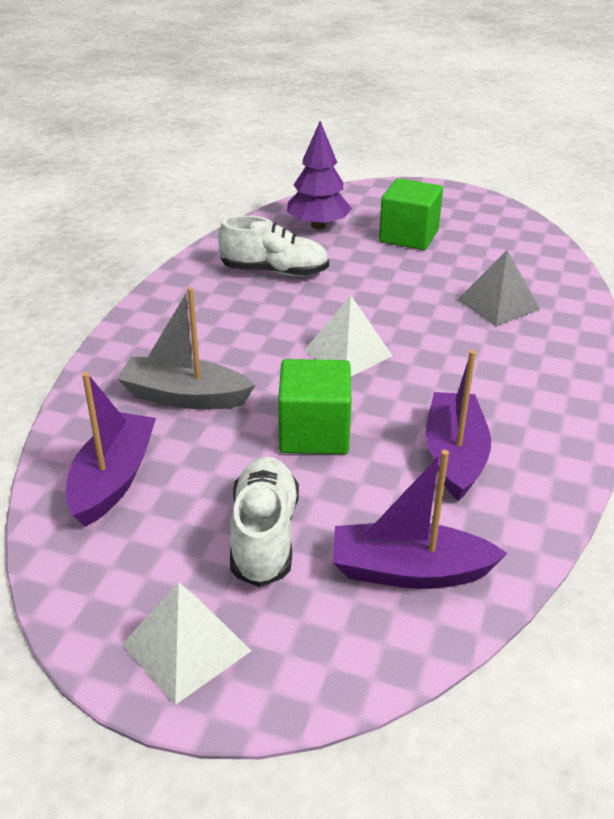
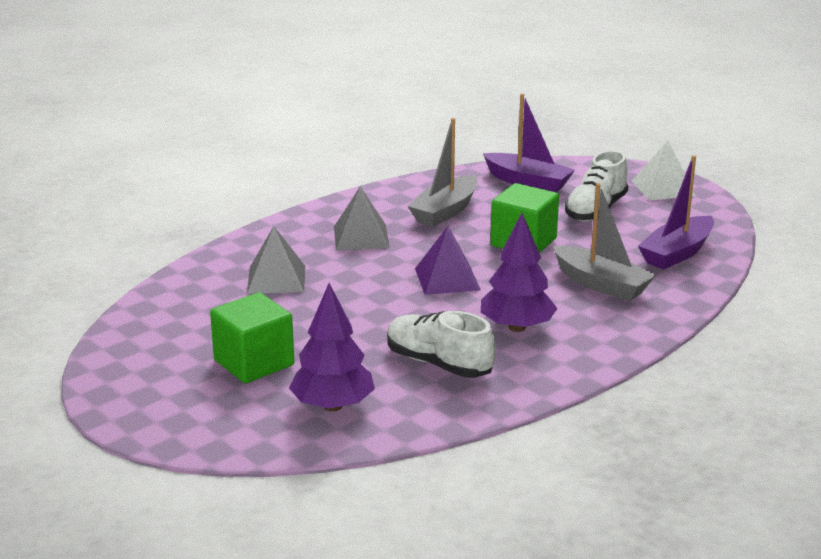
camera: 150 degrees left, 10 degrees down
(237, 320) = (517, 327): none -> purple tree
(348, 353) = (447, 279): white pyramid -> purple pyramid
(454, 455) = (445, 211): purple boat -> grey boat
(494, 379) = (361, 237): none -> grey pyramid

